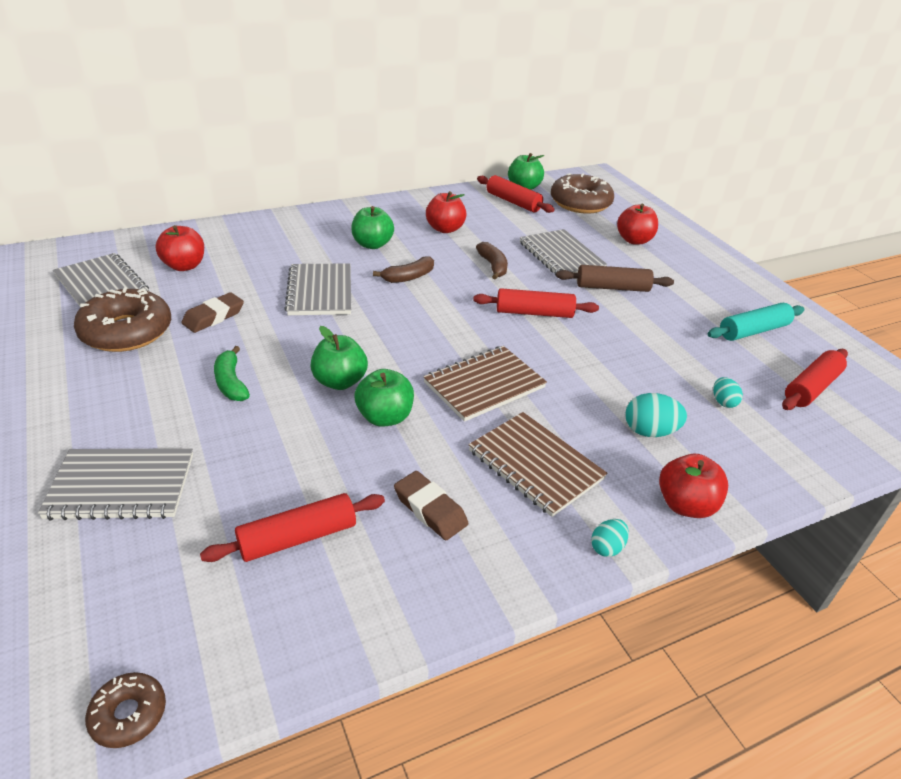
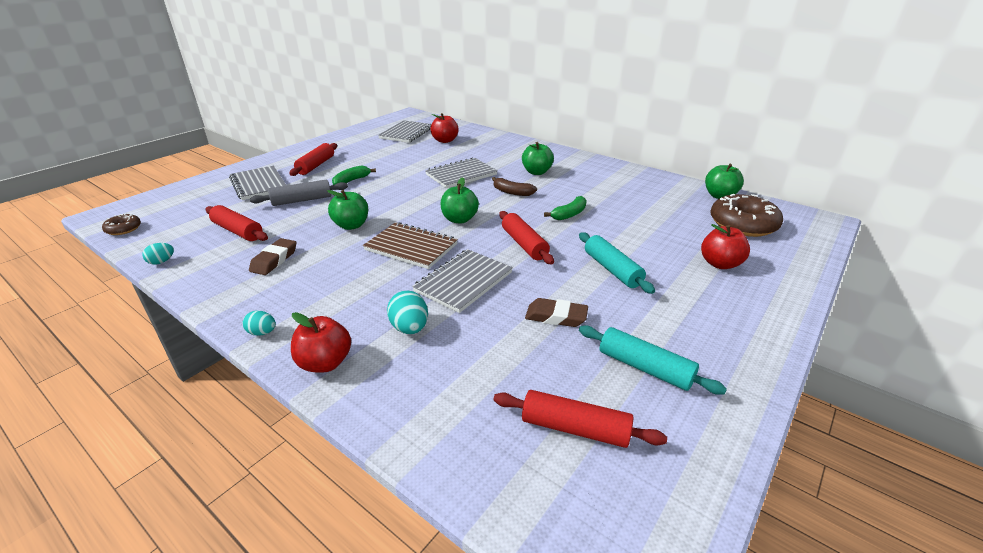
camera: 65 degrees right, 5 degrees down
(126, 331) = (373, 149): brown donut -> none
(213, 317) = (405, 160): brown eraser -> brown eraser (556, 317)
(249, 447) = (302, 200): none -> grey rolling pin
(340, 381) = (375, 204): green apple -> green apple (459, 219)
(445, 229) = (595, 186): red apple -> none
(493, 266) = (569, 214): brown banana -> green banana
(513, 202) = (685, 198): red rolling pin -> red rolling pin (316, 165)
(535, 465) = (336, 285): brown notebook -> none
(561, 256) = (629, 236): grey notebook -> grey notebook (463, 282)
(612, 287) = (612, 269): brown rolling pin -> turquoise rolling pin
(723, 402) = (488, 364): turquoise egg -> turquoise egg (162, 262)

